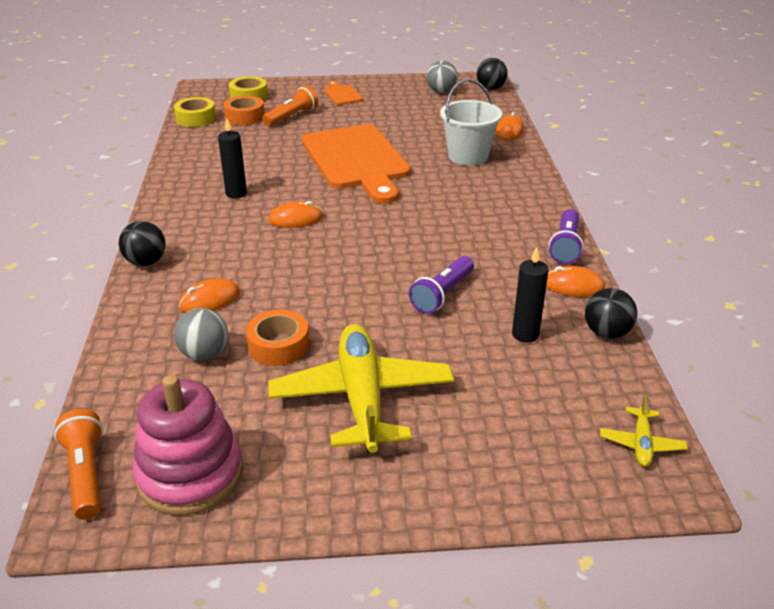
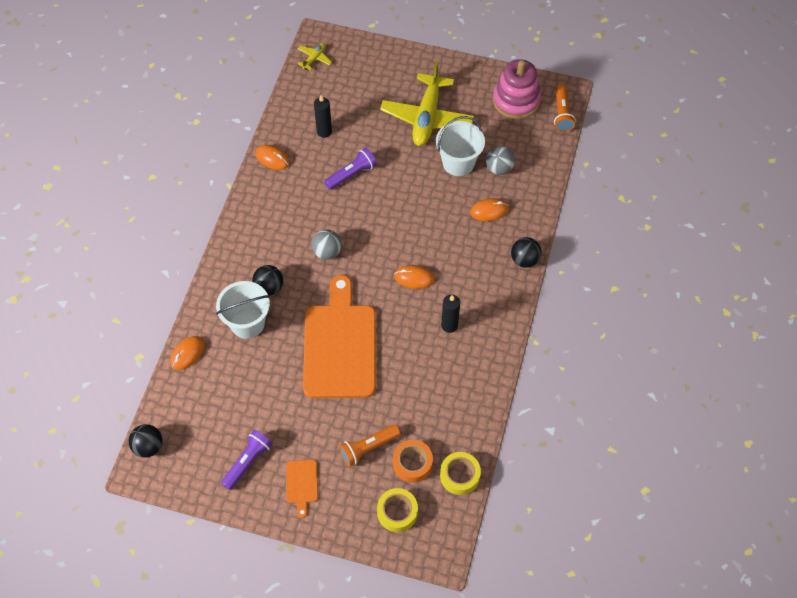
camera: 160 degrees left, 25 degrees up
(278, 345) = (458, 163): orange tape -> white bucket
(441, 91) = (201, 457): grey ball -> grey ball (327, 252)
(565, 246) = (251, 193): purple flashlight -> purple flashlight (247, 462)
(606, 333) = (281, 120): black ball -> black ball (269, 287)

